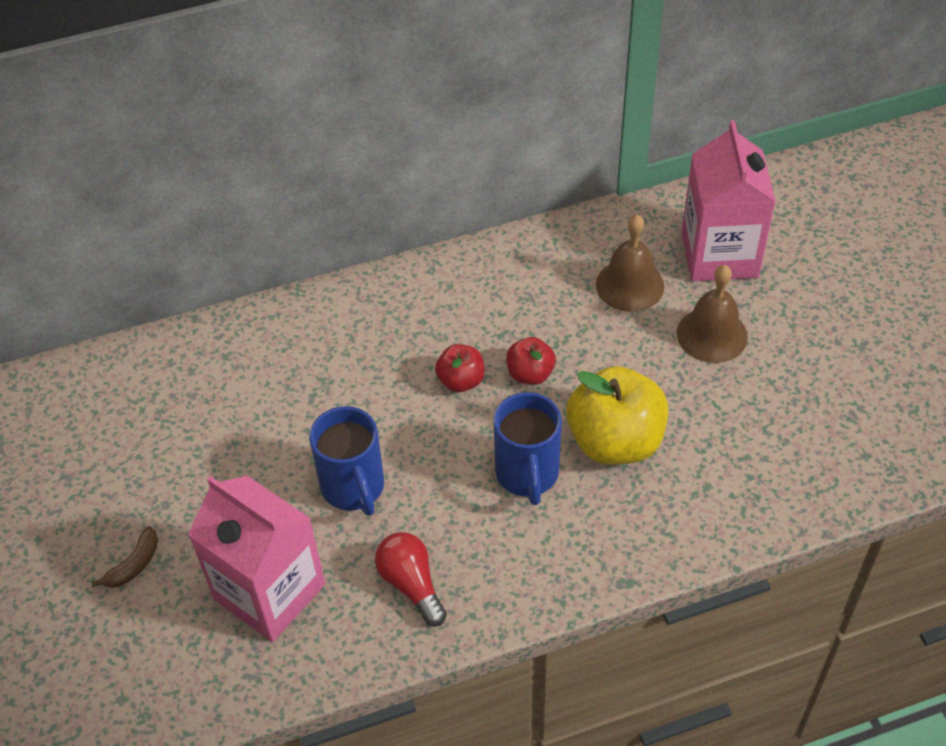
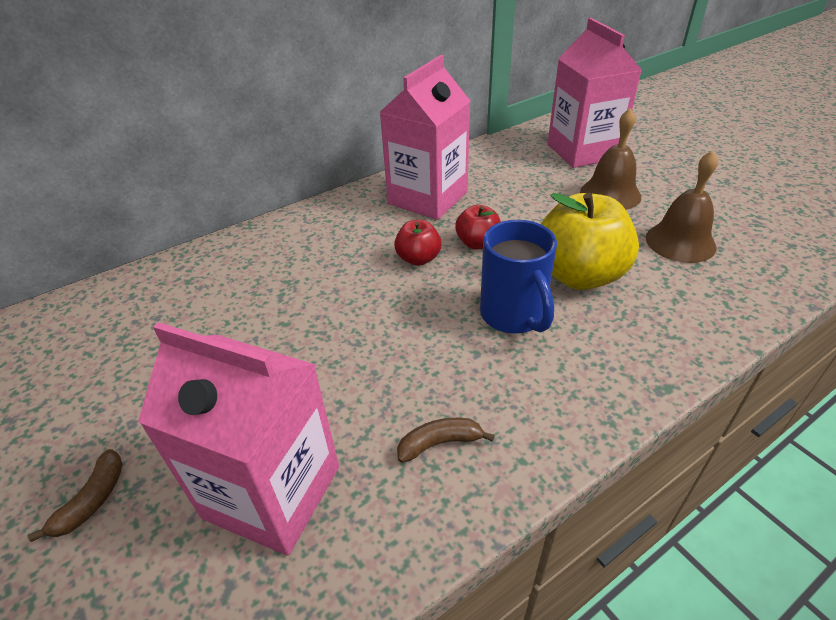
camera: 15 degrees left, 10 degrees down
(354, 488) = (344, 363): blue mug -> none
(411, 584) = (439, 443): red light bulb -> brown banana
(502, 293) = (428, 198): none -> pink carton
(630, 285) = (527, 177): brown bell -> brown bell (680, 242)

